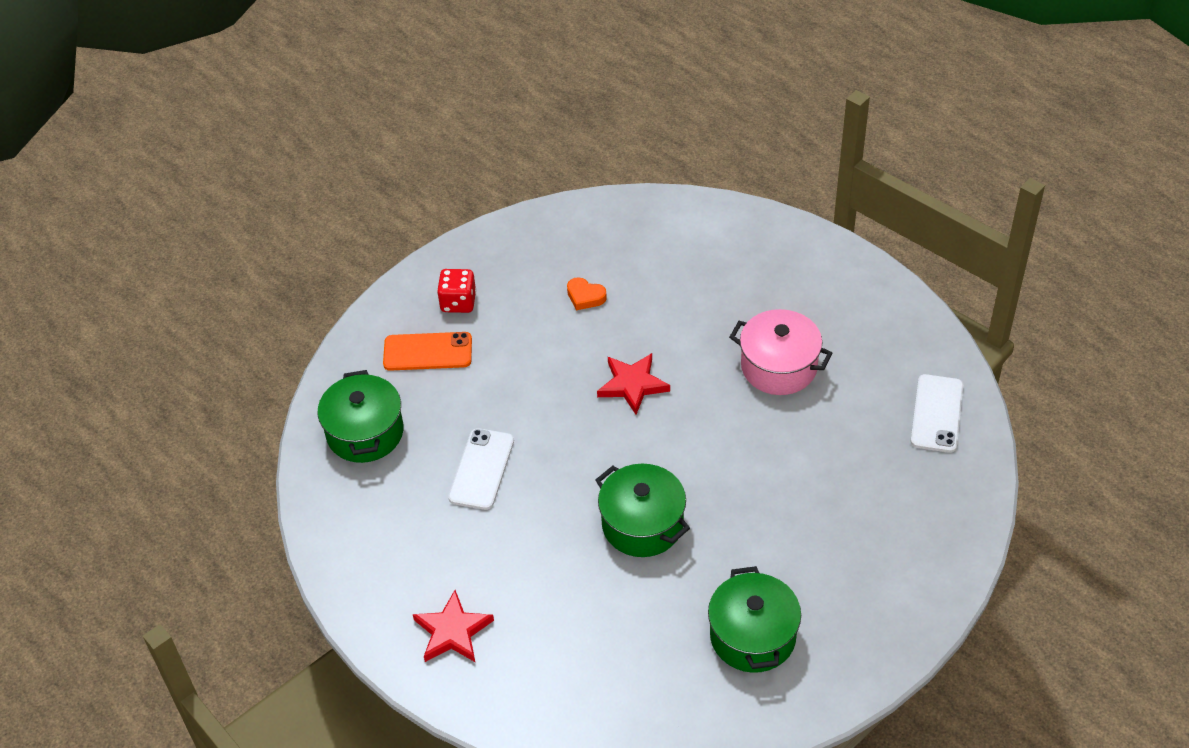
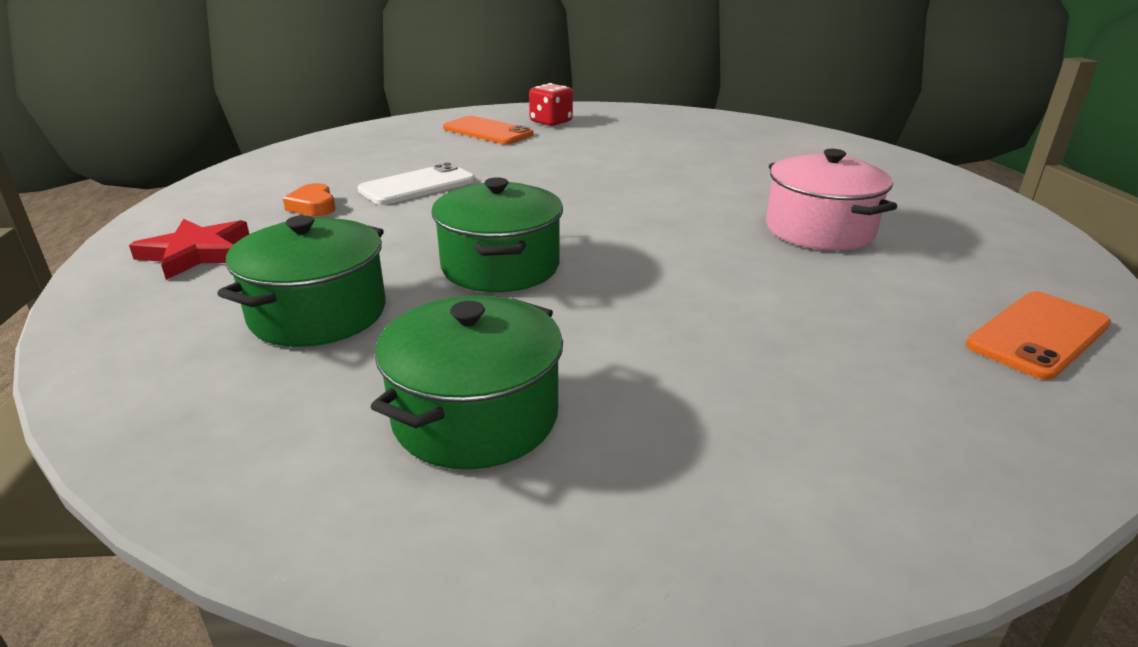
camera: 35 degrees right, 20 degrees down
(365, 433) = (371, 145): green pot -> green pot (318, 313)
(585, 296) = (661, 145): orange heart -> orange heart (313, 206)
(632, 385) = (634, 191): red star -> none
(936, 414) = (1038, 335): white phone -> orange phone

